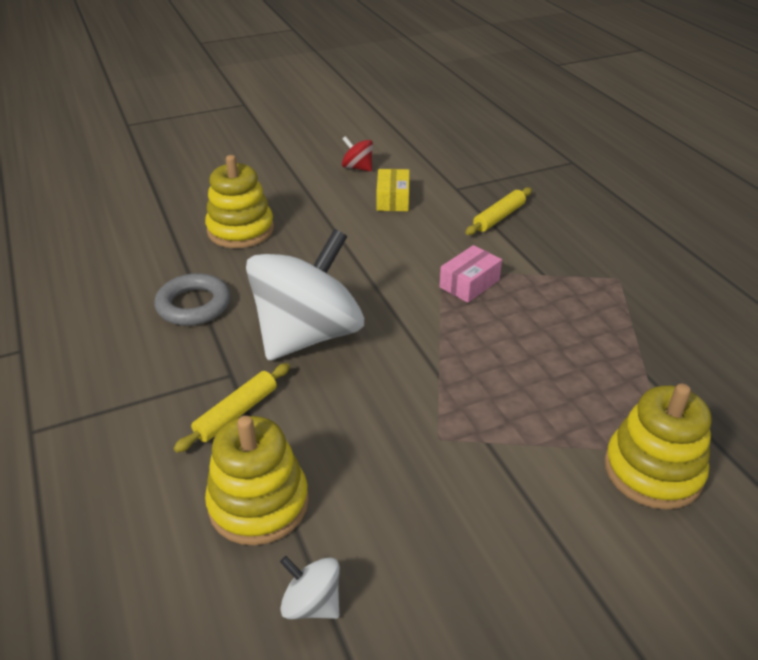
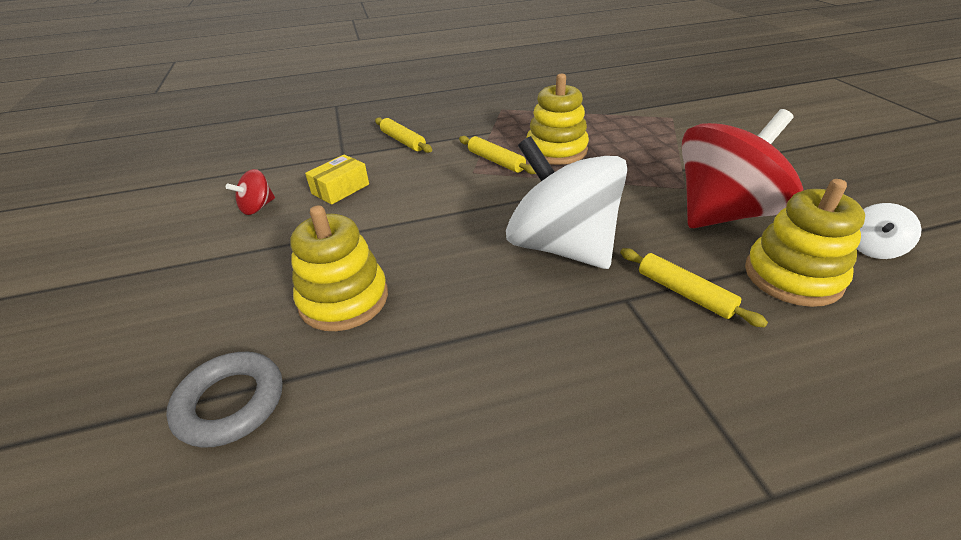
camera: 80 degrees left, 0 degrees up
(194, 305) = (499, 336): grey ring -> grey ring (231, 403)
(380, 466) = (723, 213): none -> red spinning top
(393, 199) = (340, 189): yellow box -> yellow box turned 60 degrees counterclockwise
(469, 283) = (496, 161): pink box -> yellow rolling pin
(652, 471) = (690, 123): yellow stacking toy -> yellow stacking toy (556, 150)

